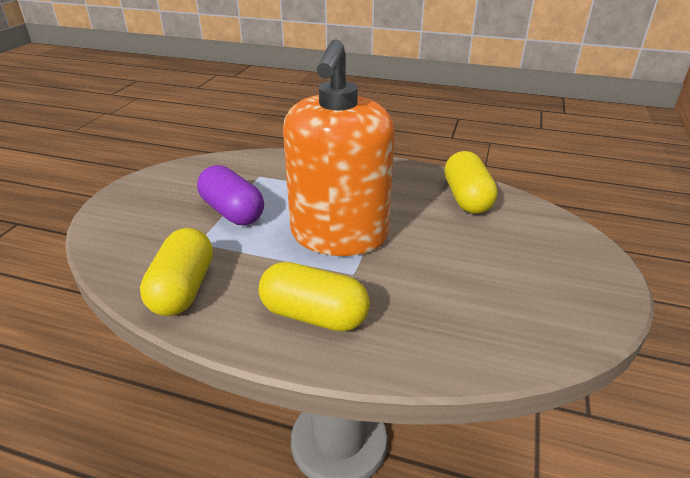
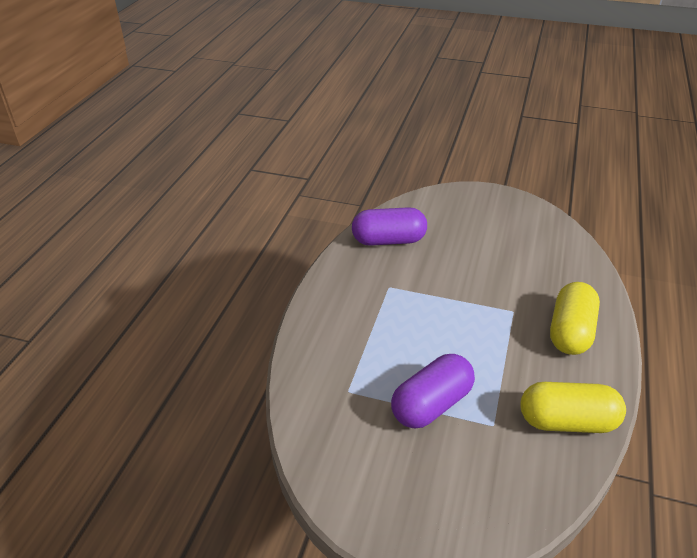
camera: 90 degrees left, 5 degrees up
(339, 235) = (460, 320): orange soap dispenser -> none
(466, 198) = (388, 240): yellow capsule -> purple capsule

